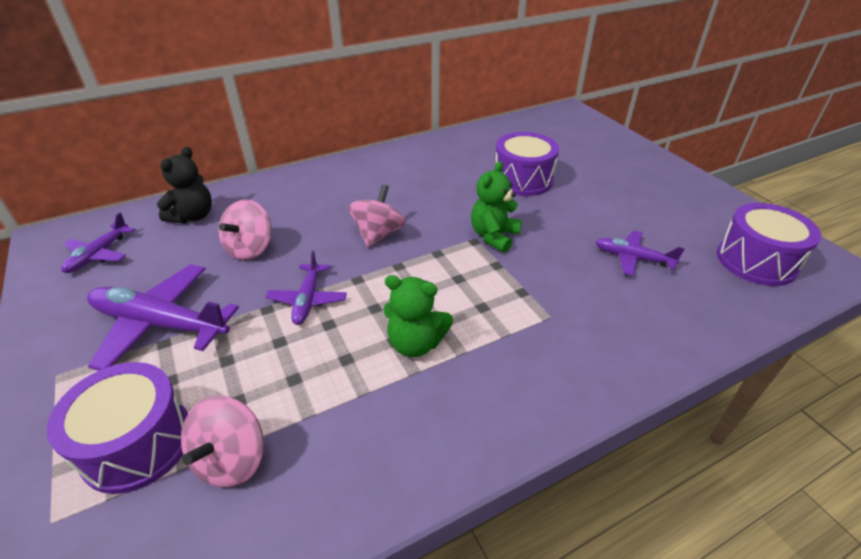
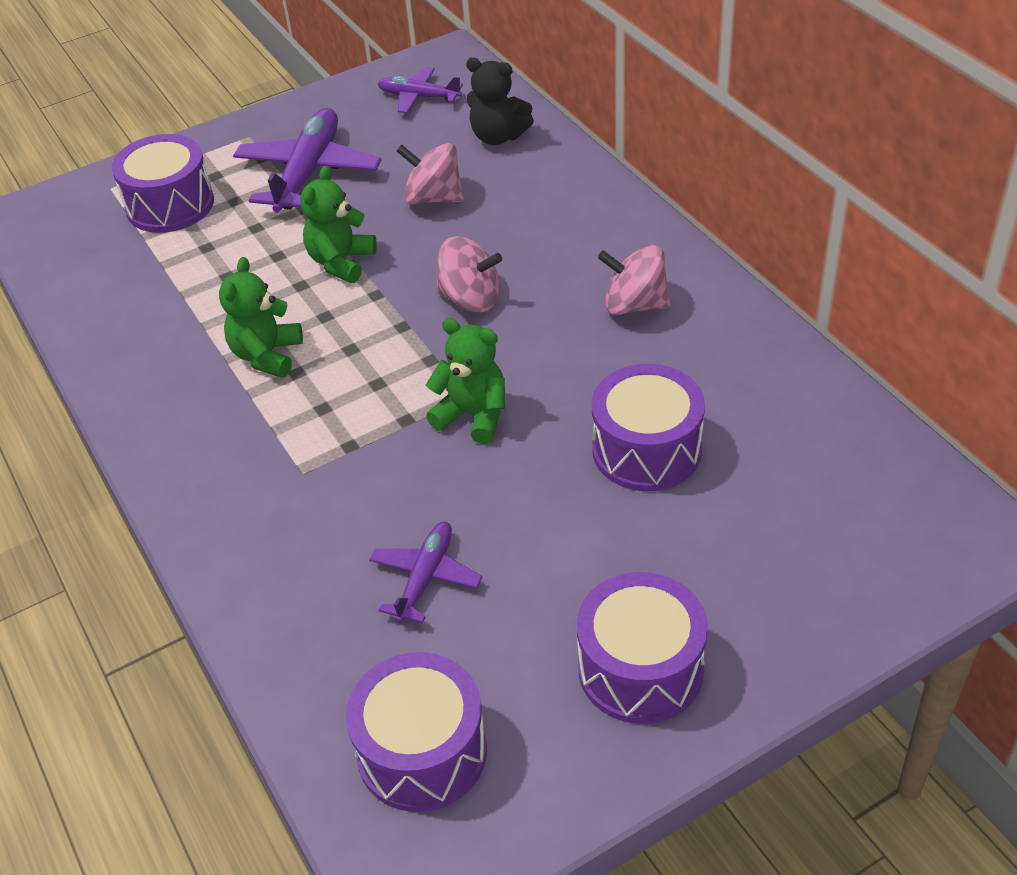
camera: 90 degrees right, 5 degrees up
(231, 459) = (145, 260): pink spinning top -> pink spinning top (634, 305)
(308, 299) = (341, 262): purple plane -> green teddy bear
(669, 191) = (640, 669): none -> purple drum

